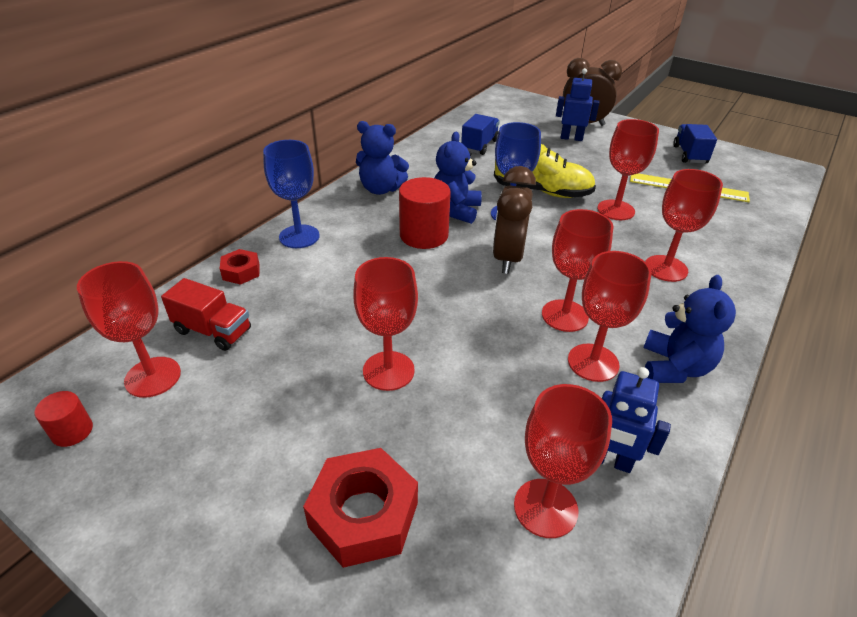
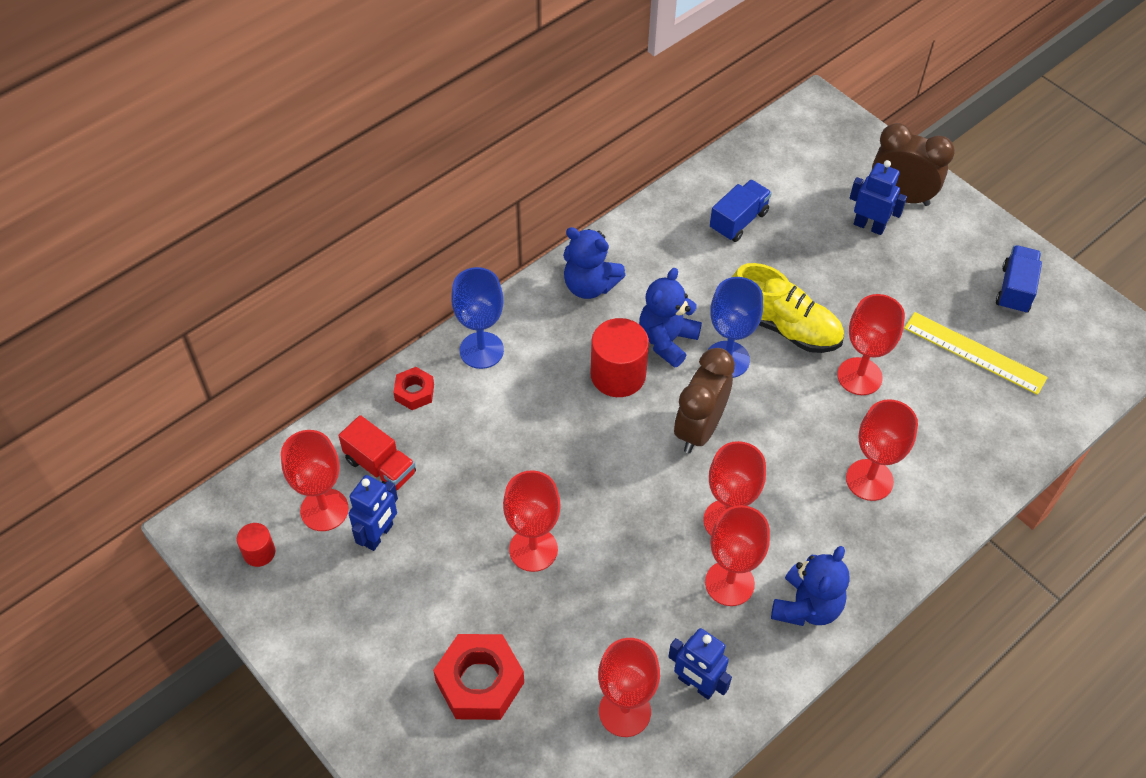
camera: 15 degrees right, 15 degrees up
(217, 388) = (379, 535): none -> blue robot

